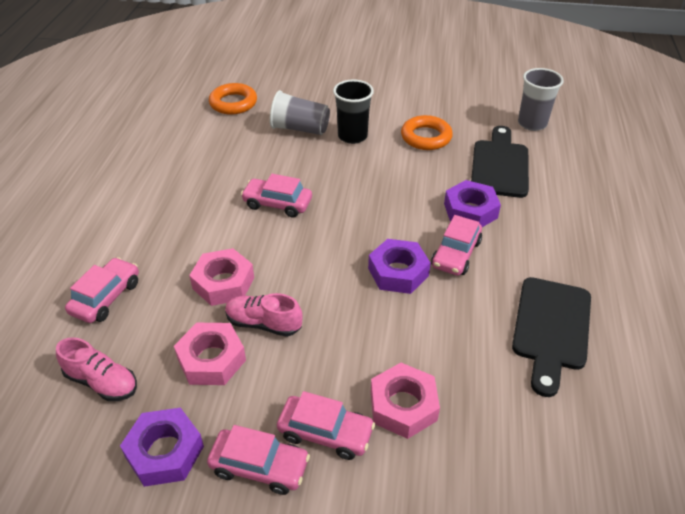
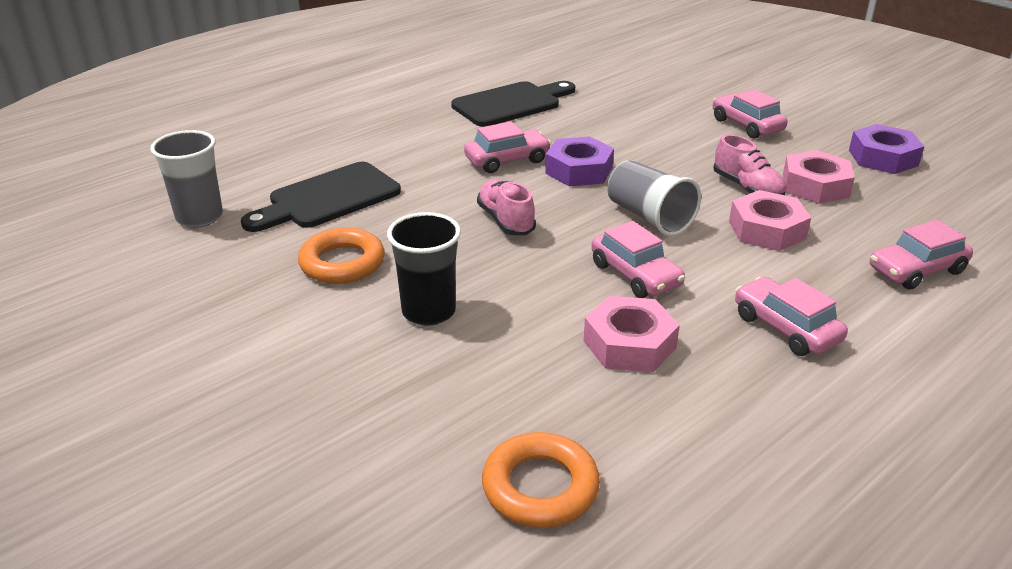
camera: 140 degrees left, 10 degrees down
(102, 382) = (933, 210): pink shoe -> pink shoe (506, 221)
(259, 466) = (809, 130): pink car -> pink car (786, 328)
(300, 129) = (486, 363): grey cup -> grey cup (649, 217)
(403, 406) = (675, 115): pink nut -> pink nut (629, 344)
(470, 211) = (436, 179): purple nut -> none

